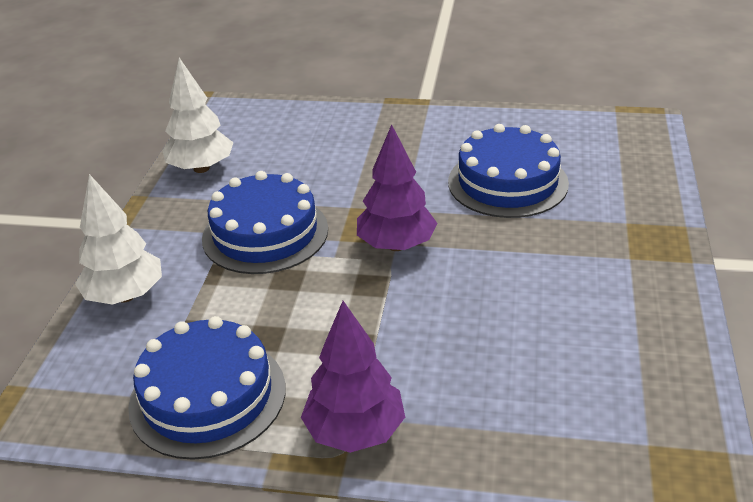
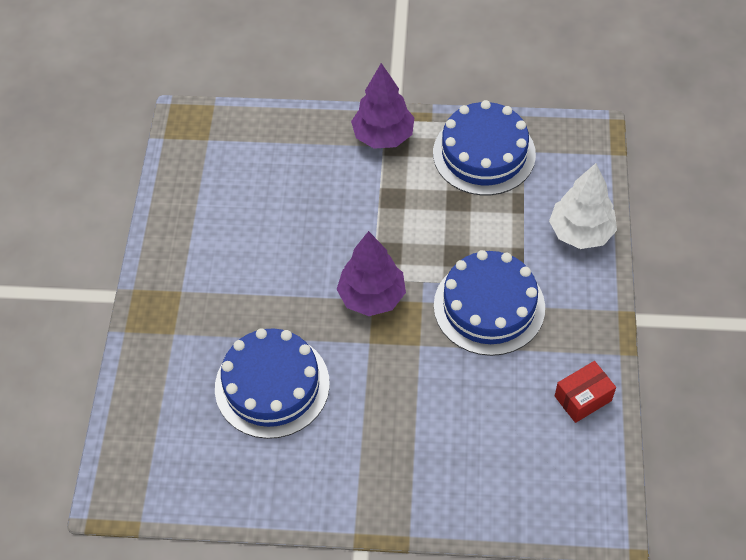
camera: 175 degrees right, 20 degrees up
(201, 168) = (583, 398): white tree -> red box

